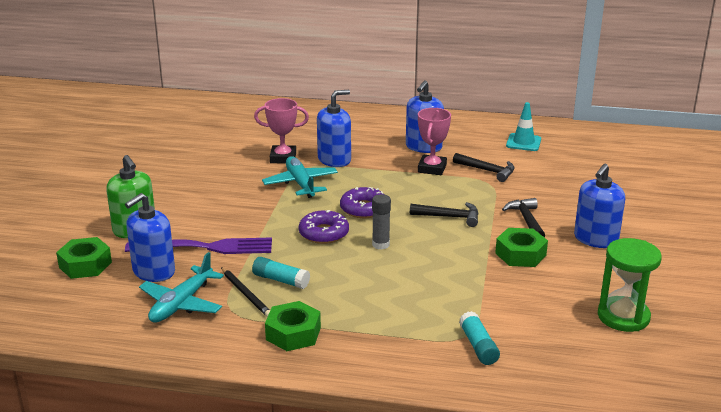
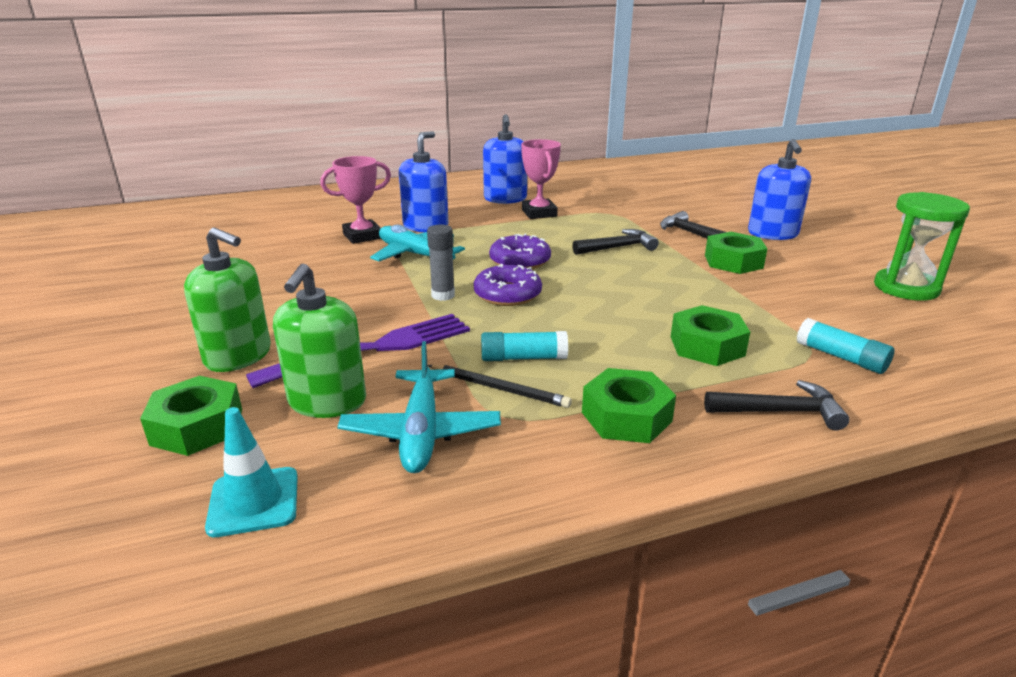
camera: 30 degrees left, 0 degrees up
(153, 271) = (327, 401): blue soap dispenser -> green soap dispenser
(380, 244) = (587, 289): grey glue stick -> grey glue stick (443, 295)
(401, 309) = (707, 346): none -> green nut
(487, 171) = (594, 205): black hammer -> black hammer (780, 412)
(523, 142) = (592, 179): turquoise traffic cone -> turquoise traffic cone (254, 502)

